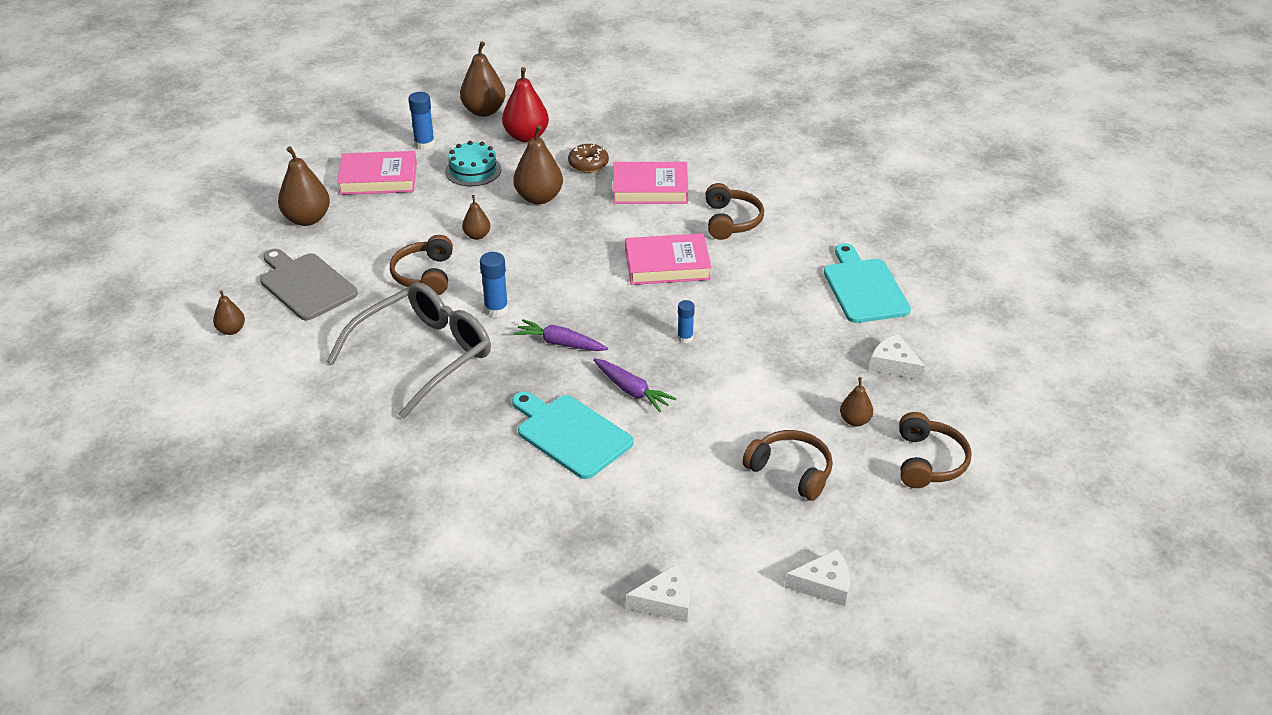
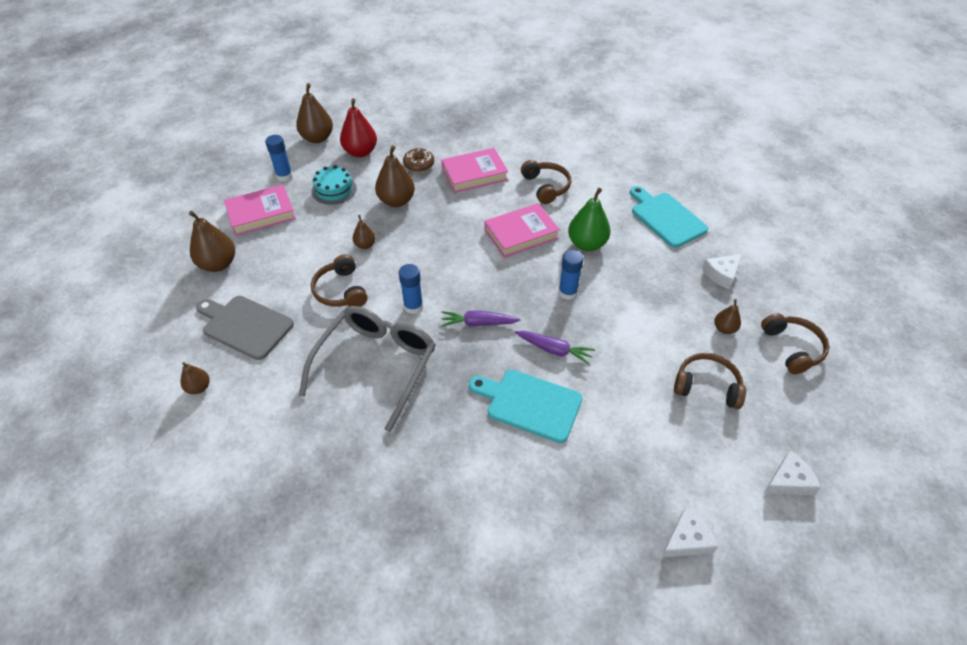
camera: 20 degrees left, 10 degrees up
(685, 338) = (567, 292): blue glue stick -> blue glue stick, size x1.53
(742, 293) = (587, 244): none -> green pear
(894, 364) = (722, 274): white cheese -> white cheese turned 60 degrees counterclockwise

